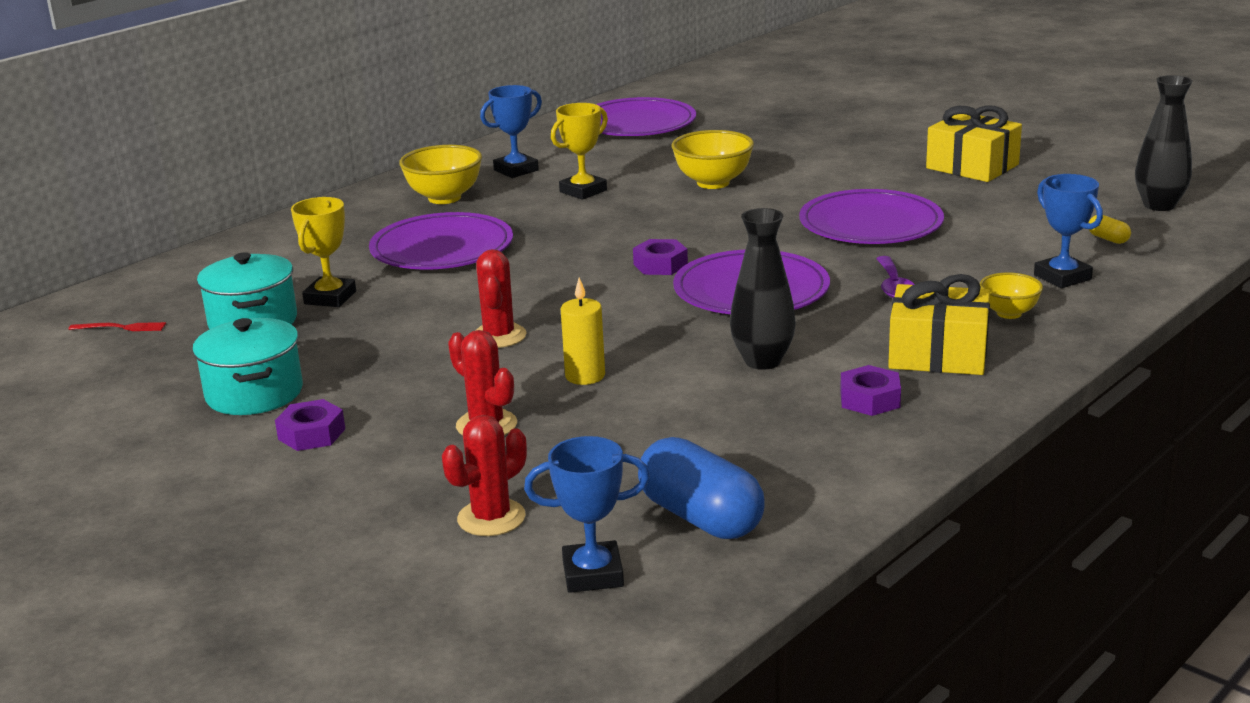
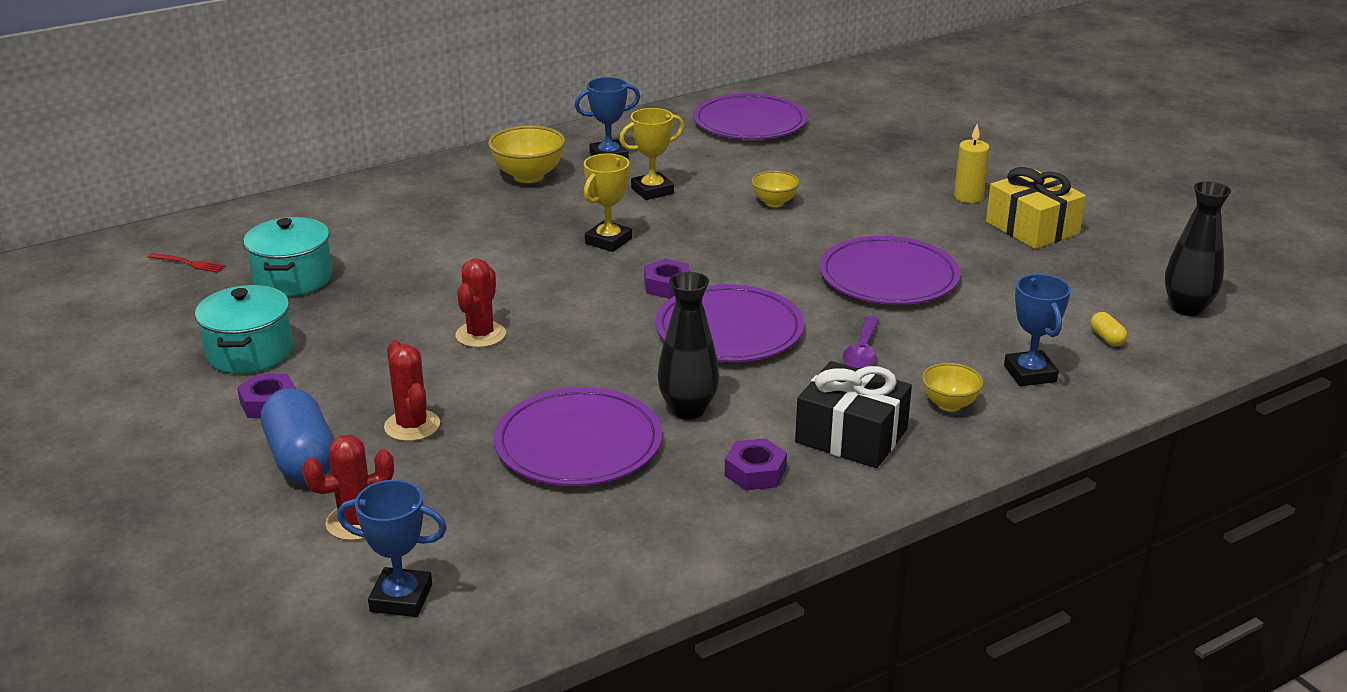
camera: 15 degrees right, 5 degrees up
(330, 298) = (369, 266): yellow trophy -> yellow trophy (608, 241)
(442, 248) = (492, 231): purple plate -> purple plate (578, 443)
(585, 376) = (525, 392): yellow candle -> yellow candle (968, 197)
(700, 517) = (526, 562): blue capsule -> blue capsule (301, 458)
(713, 183) = (774, 203): yellow bowl -> yellow bowl, size x0.61
(938, 354) = (851, 436): yellow gift -> black gift

